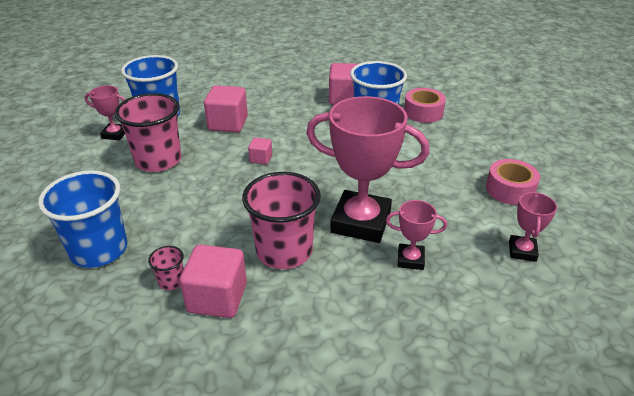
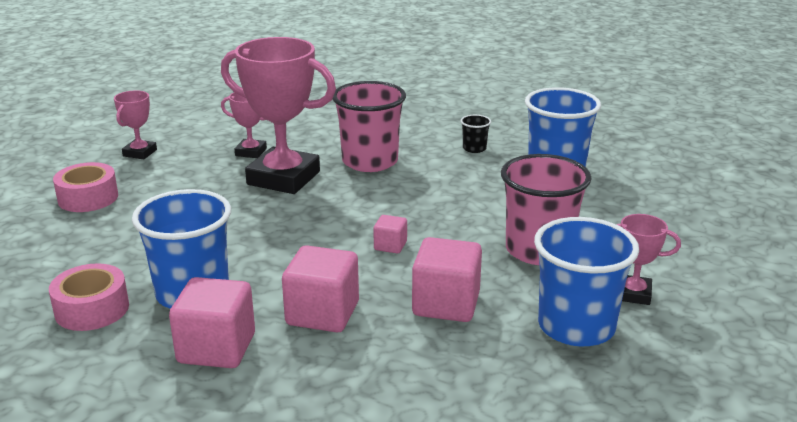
camera: 175 degrees left, 10 degrees down
(171, 281) = (474, 148): pink cup -> black cup
(217, 298) = (431, 139): pink cube -> pink cube (322, 313)

